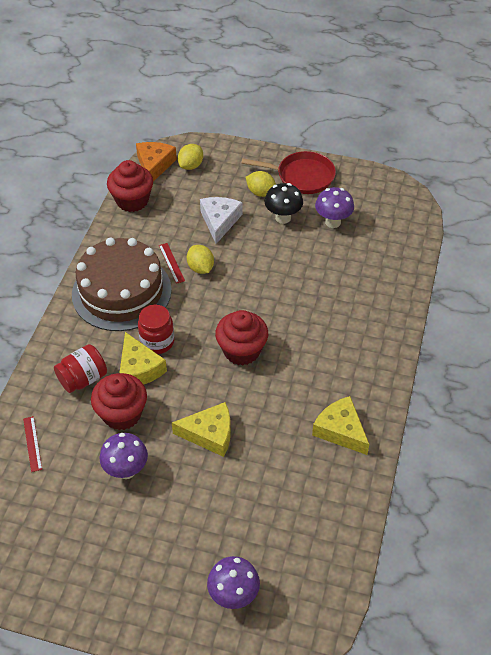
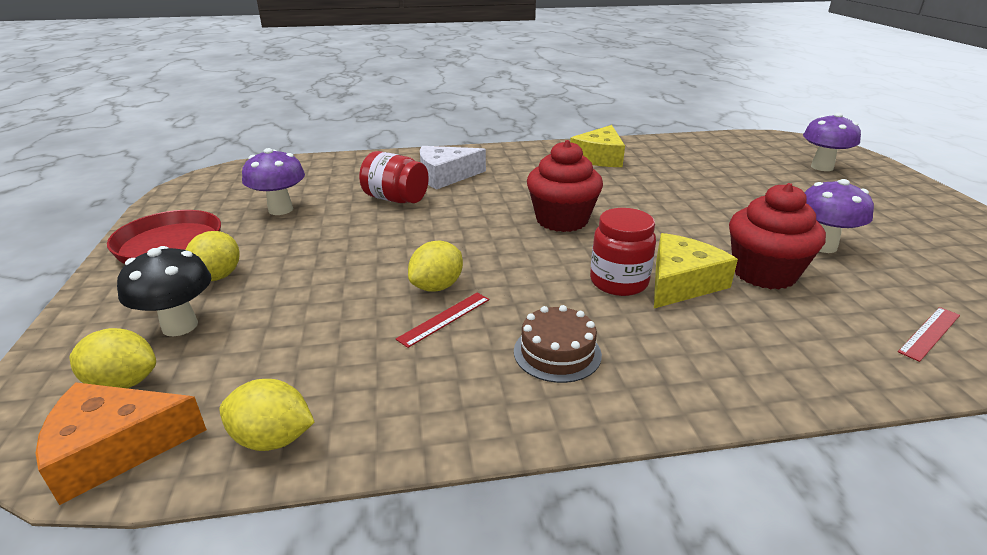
camera: 115 degrees left, 20 degrees down
(83, 379) = (767, 327): red jar -> red jar (396, 199)
(121, 292) = (557, 353): brown cake -> brown cake, size x0.42
(132, 201) = (272, 439): red cupcake -> yellow lemon
(210, 434) = (698, 211): yellow cheese -> none
(219, 221) = (310, 298): white cheese -> white cheese (445, 176)
(283, 218) = (282, 245): black mushroom -> black mushroom (180, 326)

